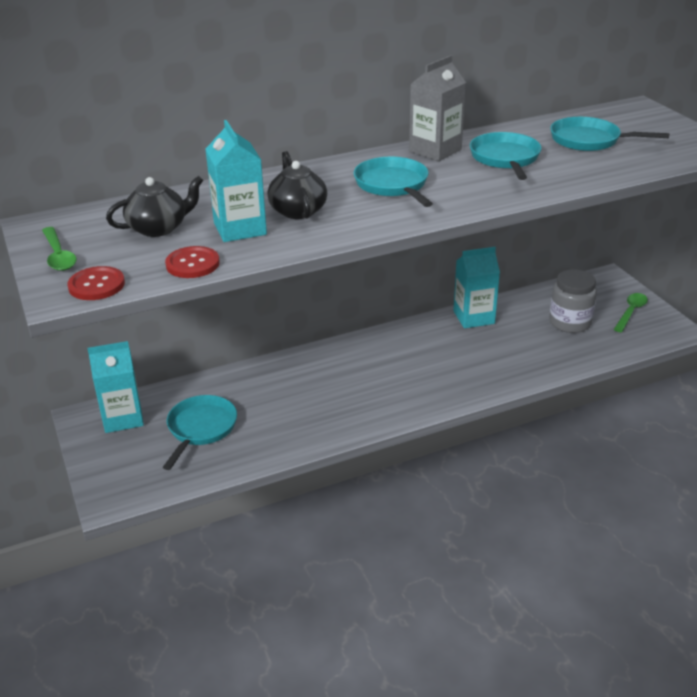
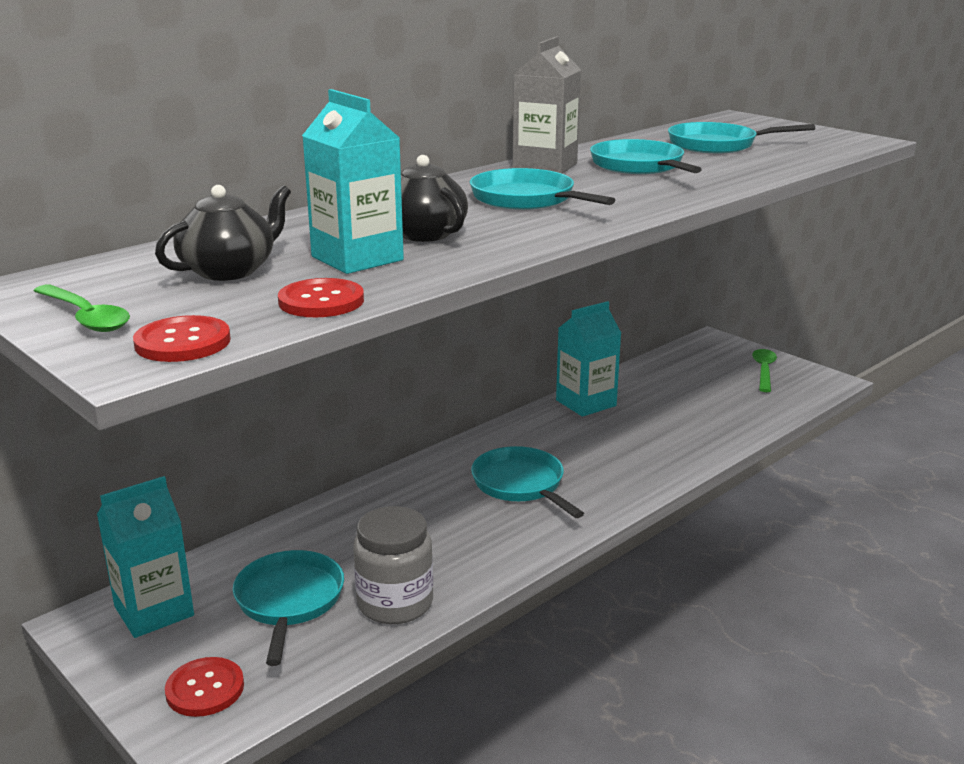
camera: 20 degrees left, 10 degrees down
(129, 474) = (205, 689): none -> red button
(388, 375) = (521, 484): none -> turquoise pan
(570, 322) = (704, 391): grey jar -> grey jar (395, 603)

